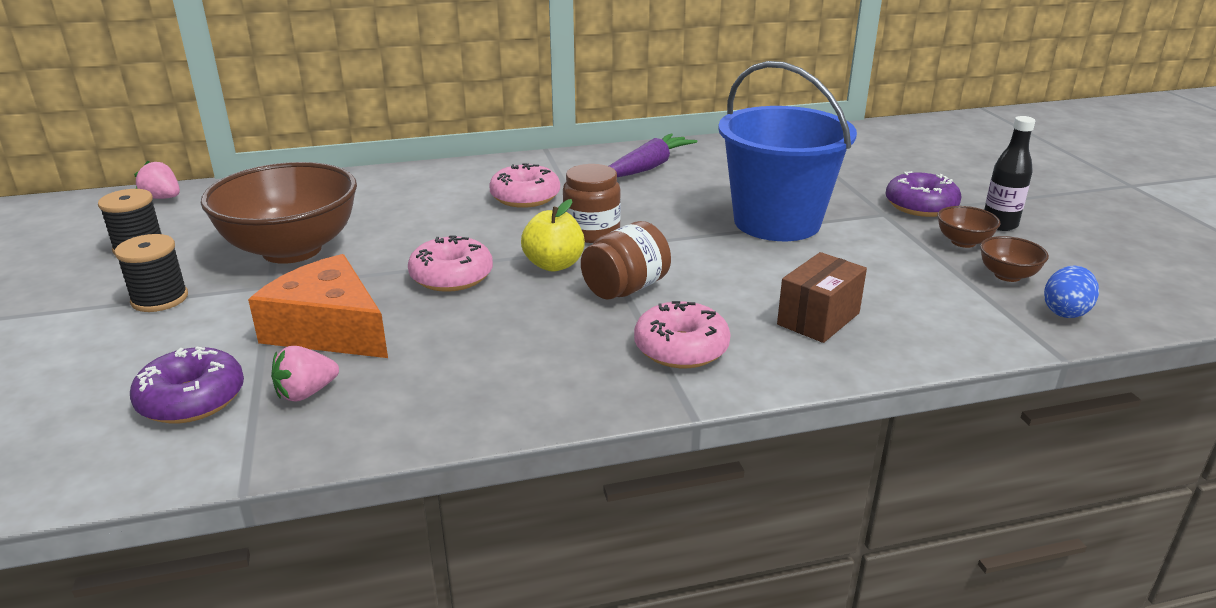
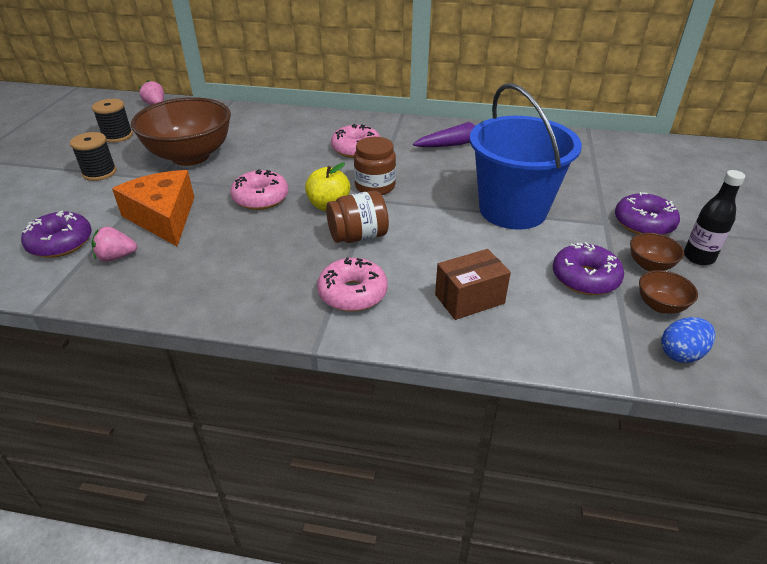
camera: 25 degrees right, 10 degrees up
(914, 269) = (585, 278): none -> purple donut

